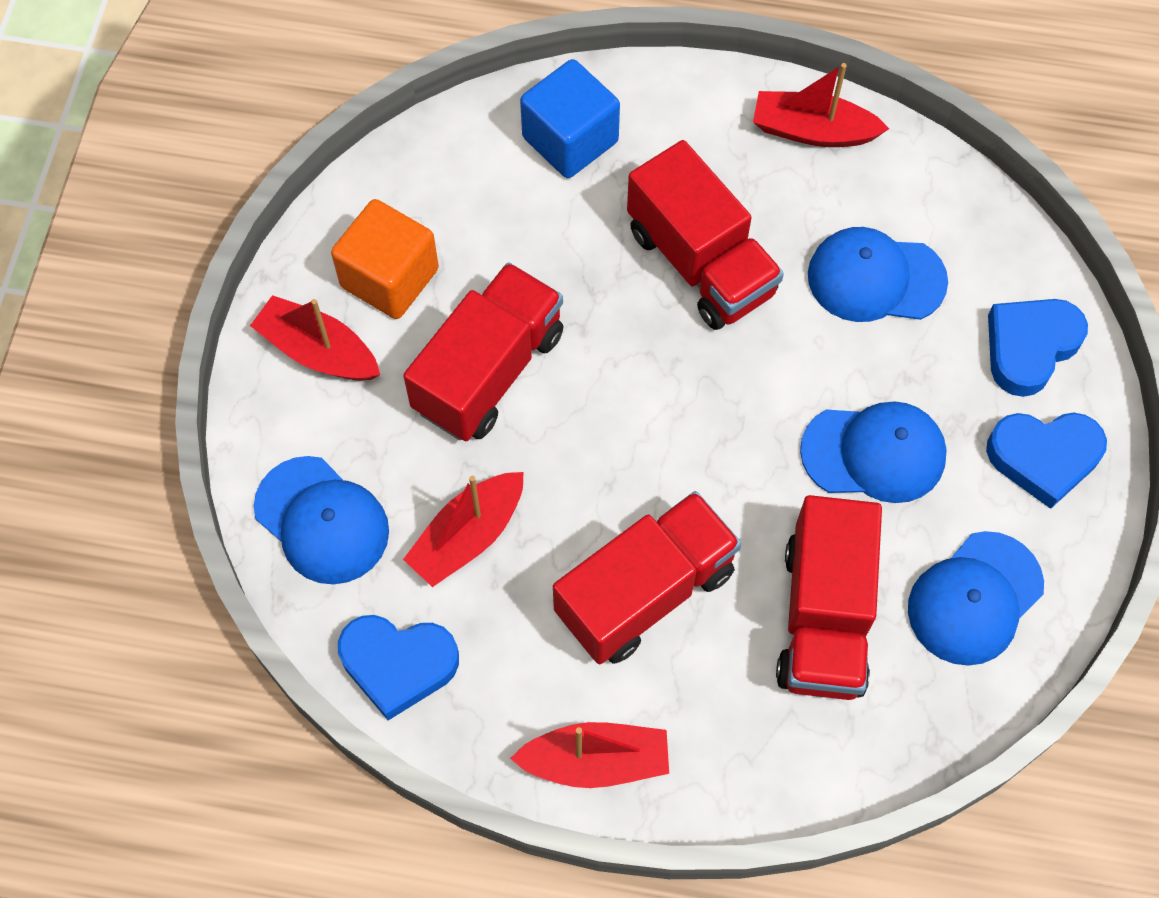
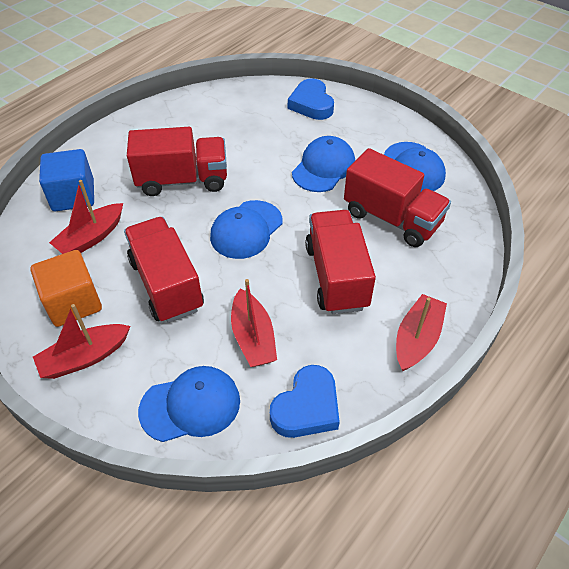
camera: 60 degrees left, 15 degrees down
(813, 131) = (155, 118): red boat -> red boat (91, 237)
(875, 278) = (242, 131): blue cap -> blue cap (246, 229)
(1044, 457) = (363, 121): blue heart -> none

